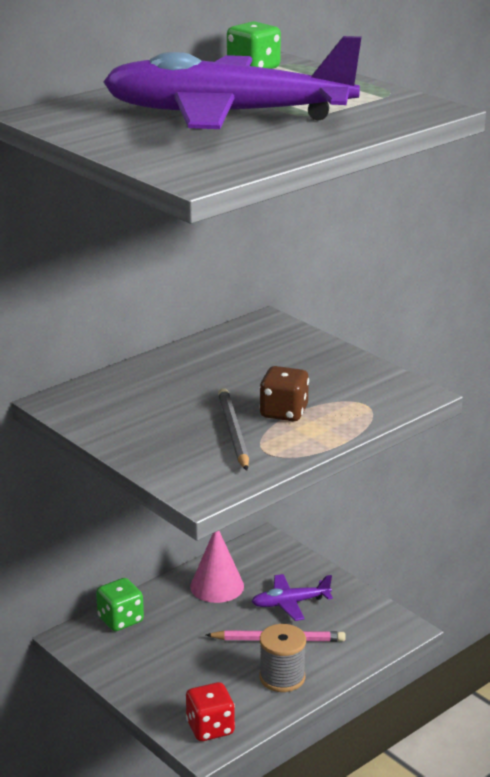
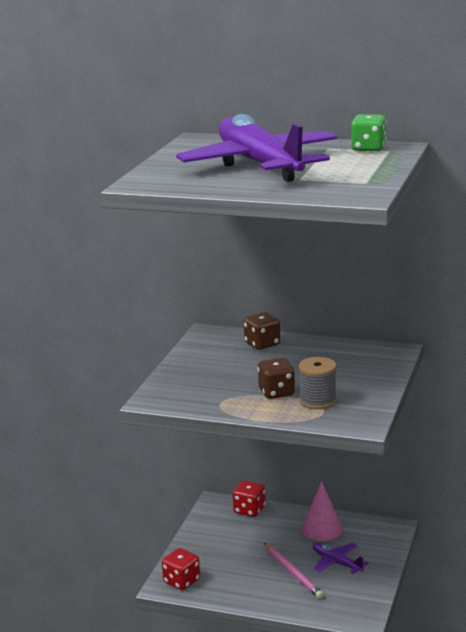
camera: 60 degrees right, 5 degrees down
(120, 620) = (249, 510): green dice -> red dice
(144, 381) = (262, 344): none -> brown dice
(233, 432) = (232, 386): grey pencil -> none
(282, 677) = (256, 589): grey spool -> grey spool (318, 401)

